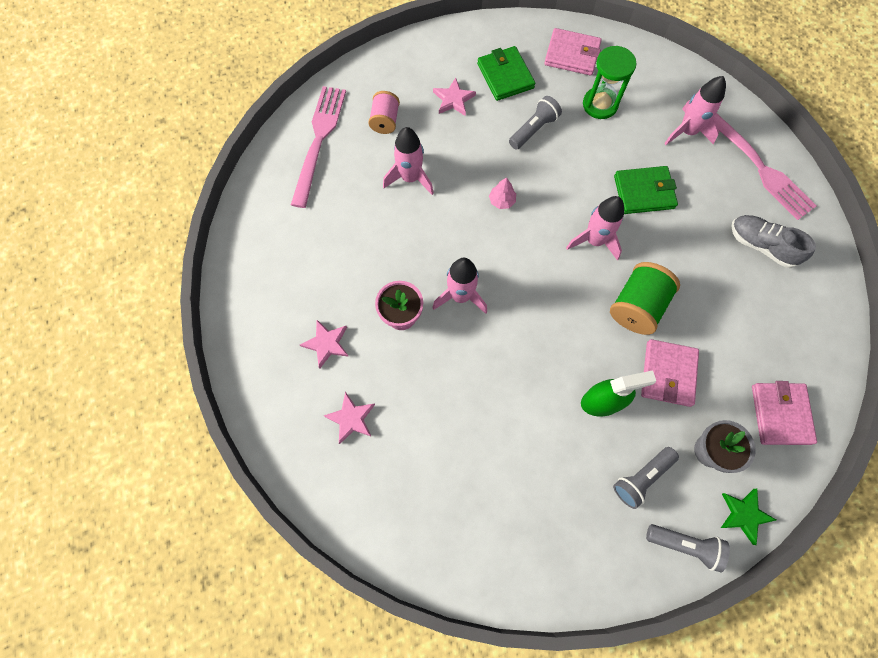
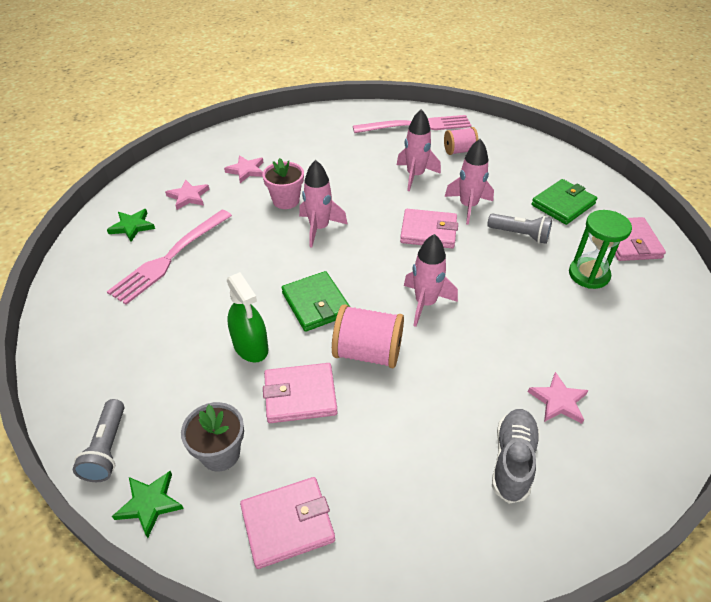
camera: 70 degrees right, 25 degrees down
(383, 491) = (132, 226): none -> green star
(453, 99) = (511, 180): pink star -> pink star (558, 401)
(502, 201) = (428, 231): pink tree -> pink wallet
(637, 306) = (368, 352): green spool -> pink spool
(641, 478) = (176, 395): grey flashlight -> none
(644, 192) = (509, 331): green wallet -> green wallet (316, 304)
(687, 132) = (616, 354): pink rocket -> pink rocket (468, 206)
(759, 167) = (625, 438): pink fork -> pink fork (169, 258)

